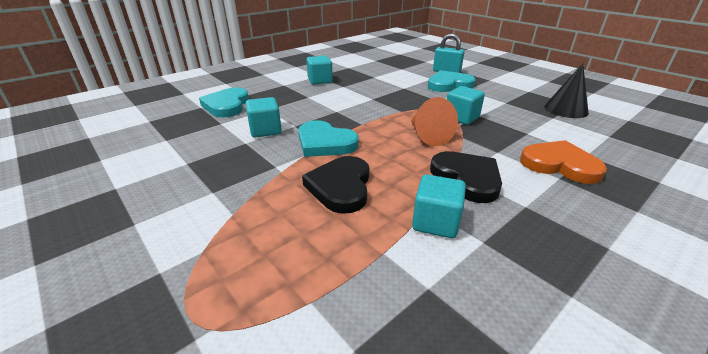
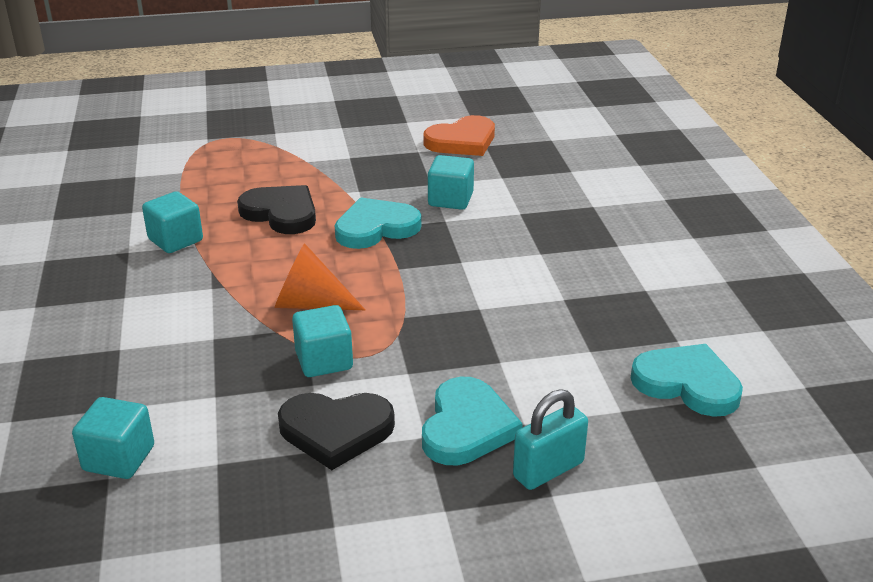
camera: 120 degrees right, 0 degrees up
(227, 105) = (560, 187): turquoise heart -> turquoise heart (687, 384)
(320, 80) = (612, 283): turquoise cube -> turquoise cube (119, 458)
(467, 178) = (201, 286): black heart -> black heart (336, 431)
(560, 165) = (132, 366): orange heart -> orange heart (462, 141)
(566, 109) = (218, 507): black cone -> none

